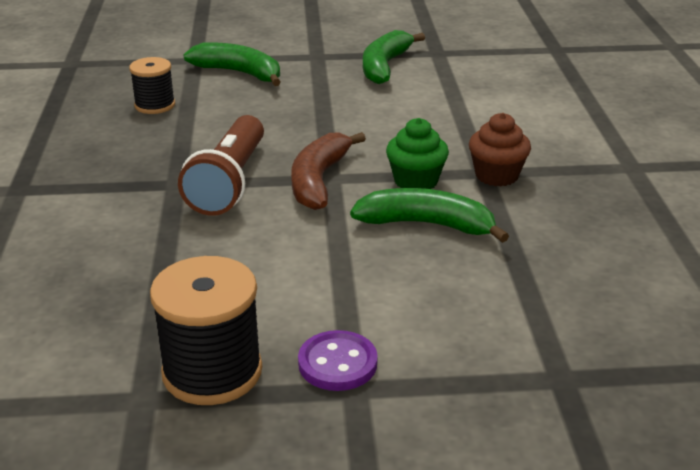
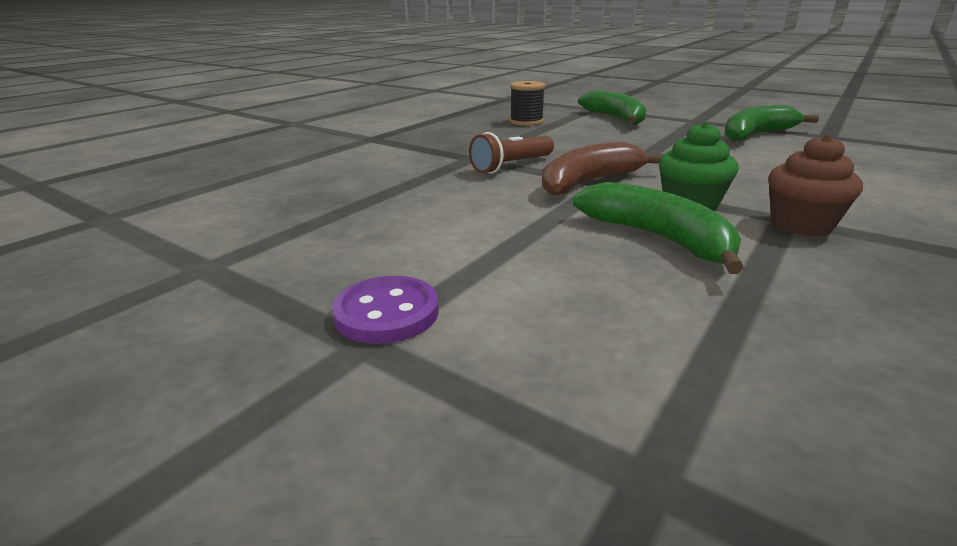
camera: 40 degrees right, 5 degrees down
(212, 372) = (281, 271): black spool -> none
(229, 182) = (512, 166): brown flashlight -> brown flashlight, size x0.64

